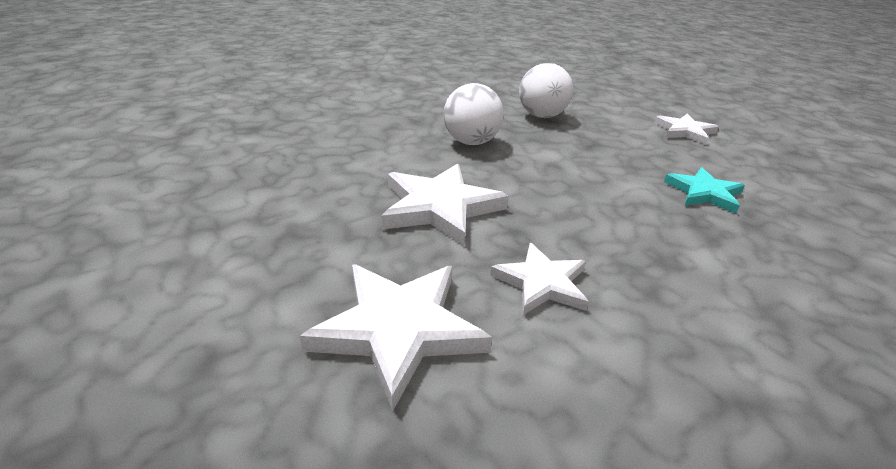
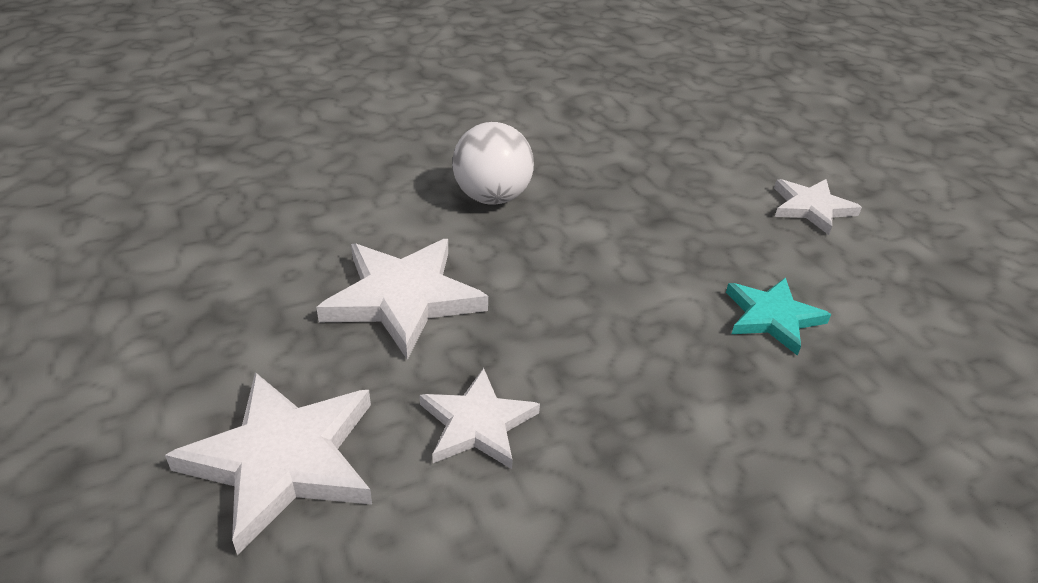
camera: 10 degrees right, 5 degrees up
(541, 116) = (613, 160): white ball -> none

